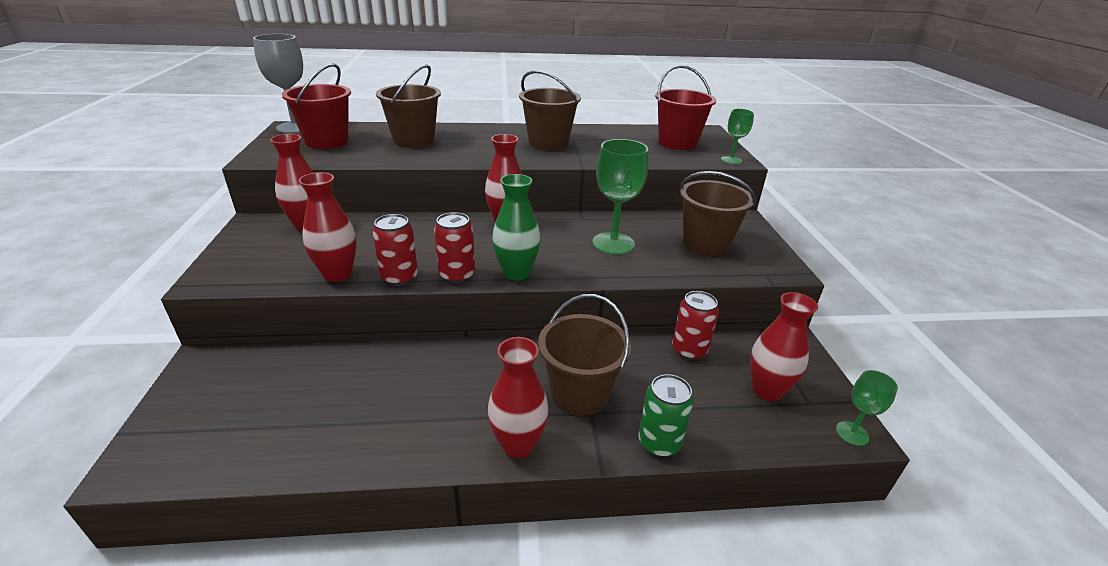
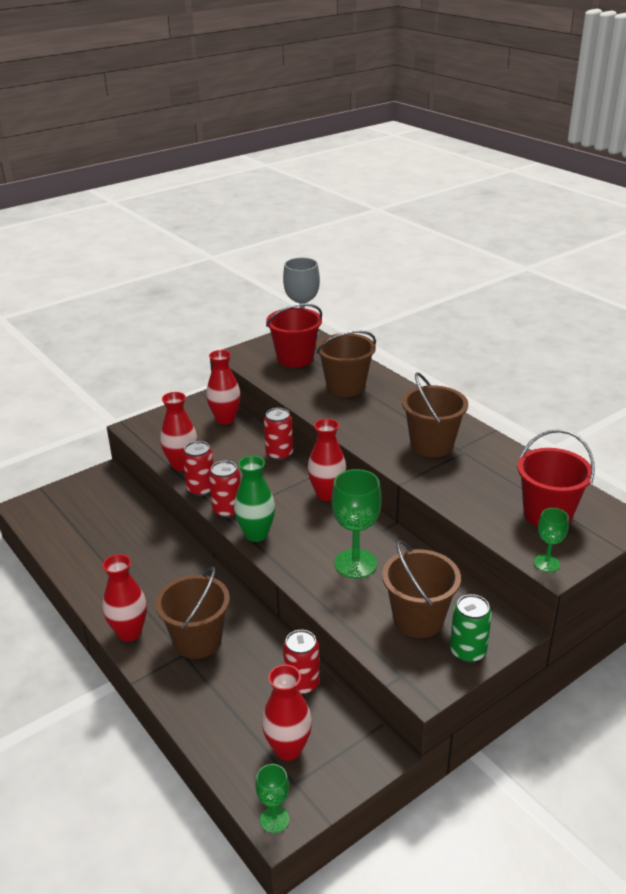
camera: 60 degrees right, 0 degrees up
(413, 221) = (279, 454): none -> red can
(659, 442) = (179, 700): green can -> green can (468, 651)

